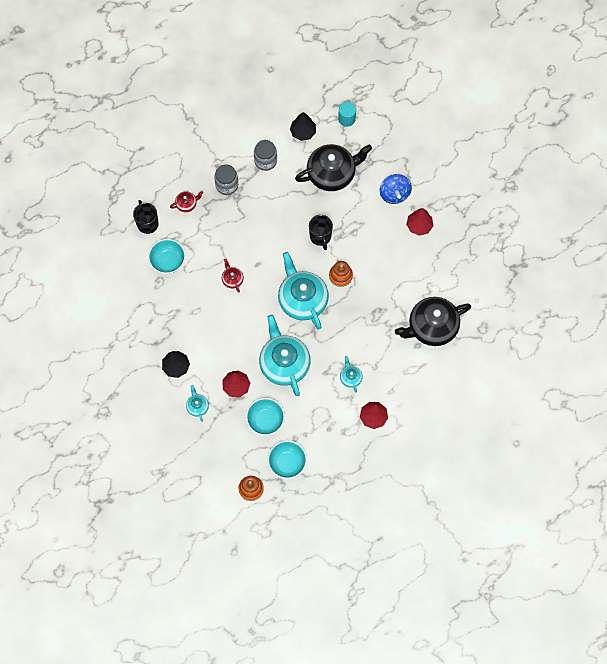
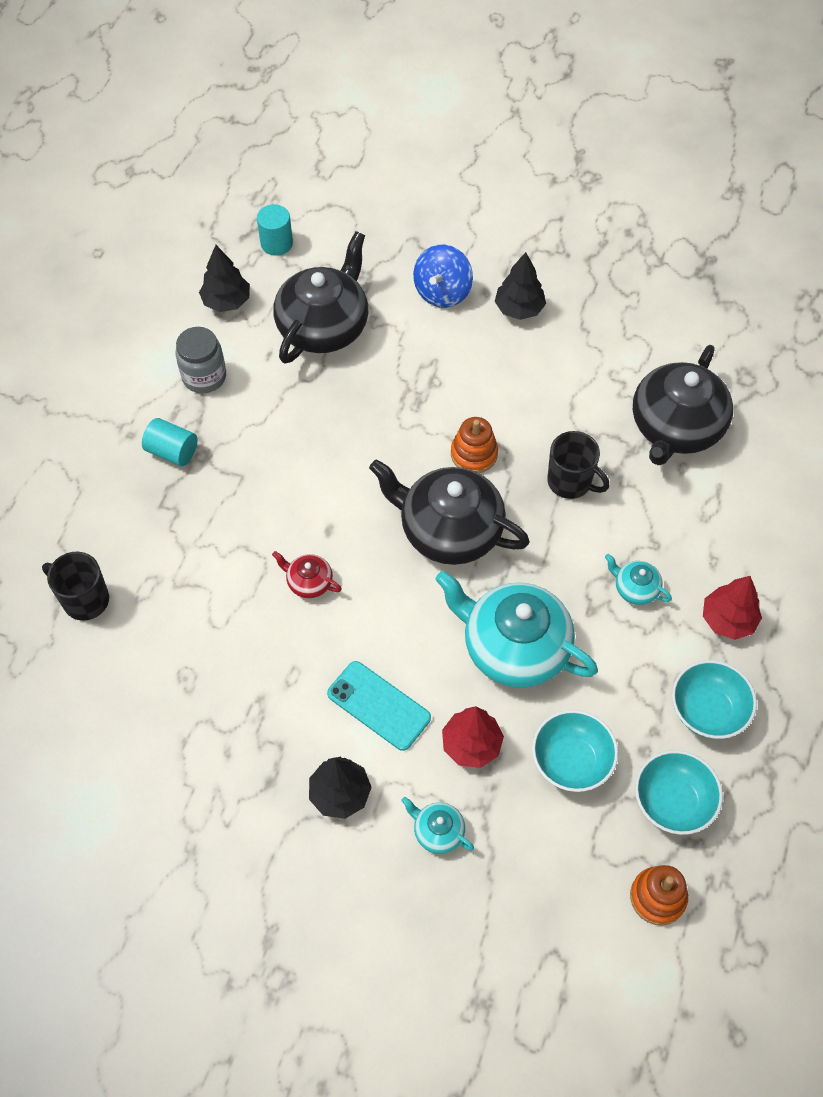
camera: 40 degrees left, 10 degrees down
(168, 261) = (173, 633): turquoise bowl -> turquoise bowl (707, 711)
(187, 204) = (129, 523): red teapot -> none
(216, 346) = (379, 705): none -> turquoise phone
(227, 185) = (172, 451): grey jar -> turquoise cylinder
(302, 299) = (449, 530): turquoise teapot -> black teapot
(320, 237) = (390, 422): black mug -> black mug (570, 482)
(394, 194) = (442, 292): blue spinning top -> blue spinning top turned 75 degrees clockwise
(419, 226) = (519, 309): red tree -> black tree

